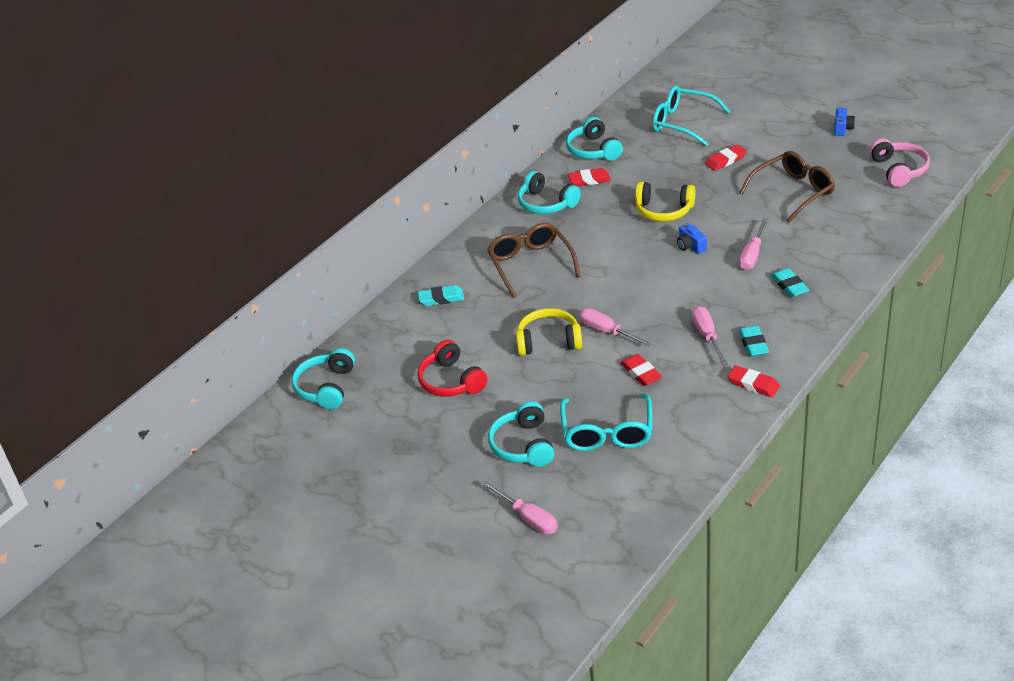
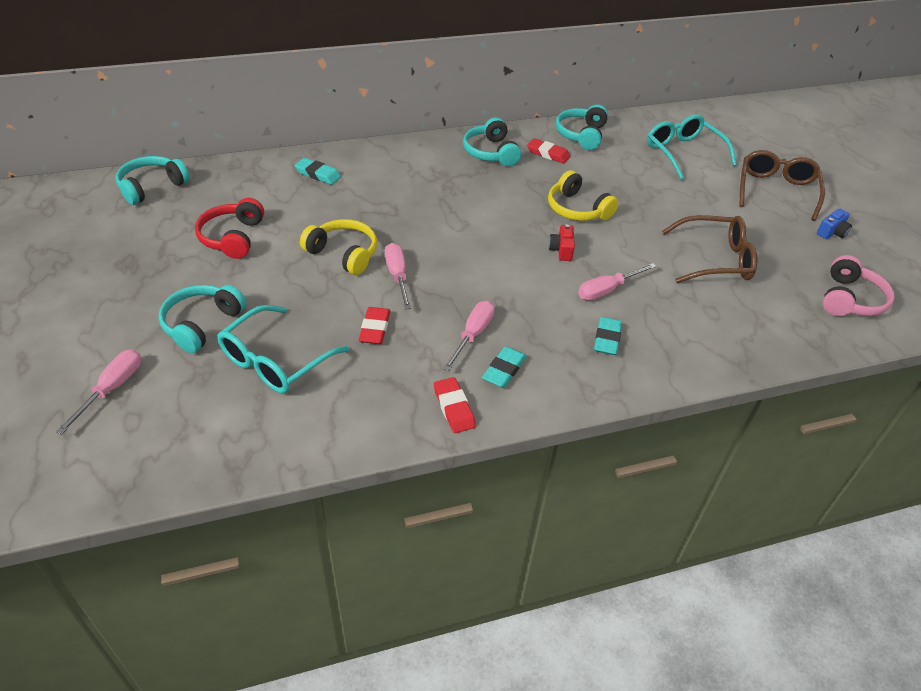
camera: 30 degrees right, 5 degrees up
(528, 518) = (112, 389): pink screwdriver -> pink screwdriver turned 150 degrees counterclockwise
(531, 264) = (416, 188): brown glasses -> brown glasses (776, 190)
(690, 246) = (561, 250): blue camera -> red camera
(725, 160) = (684, 200): red eraser -> none

